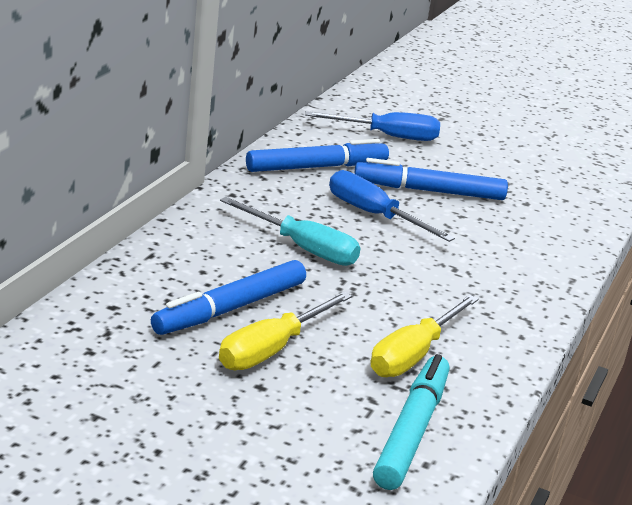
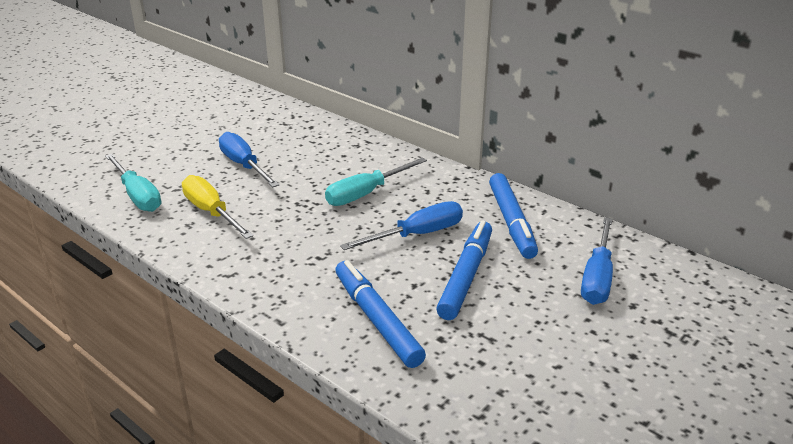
camera: 110 degrees right, 5 degrees up
(230, 309) = (294, 158): blue marker -> blue marker (377, 320)
(272, 349) = (244, 165): yellow screwdriver -> blue screwdriver
(411, 431) = (137, 196): turquoise marker -> turquoise screwdriver

